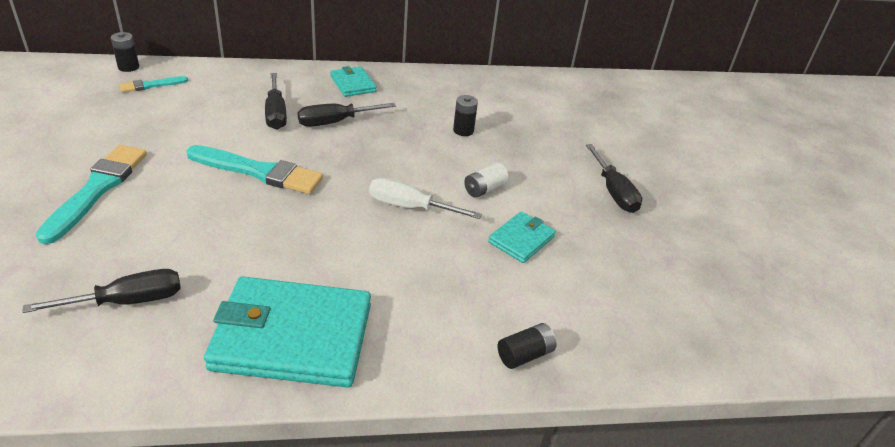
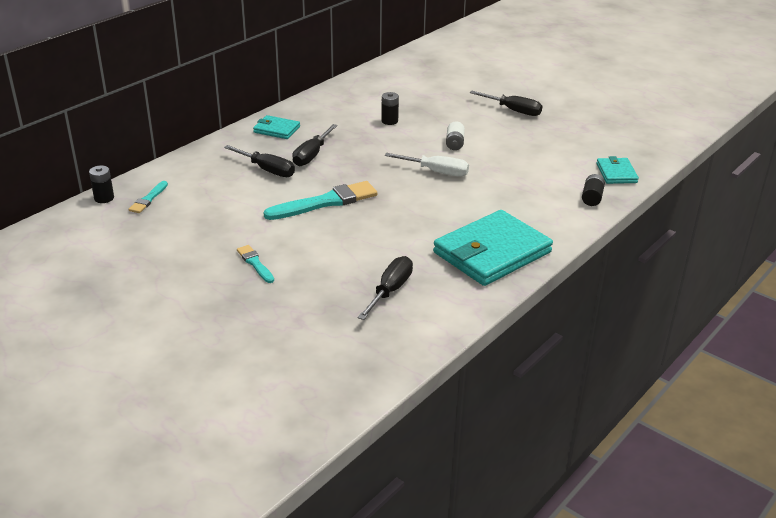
camera: 40 degrees left, 5 degrees down
(97, 189) = (255, 263): turquoise brush -> turquoise brush, size x0.52
(410, 207) = (436, 172): white screwdriver -> white screwdriver turned 135 degrees counterclockwise
(521, 239) = (511, 155): turquoise wallet -> turquoise wallet (616, 173)

